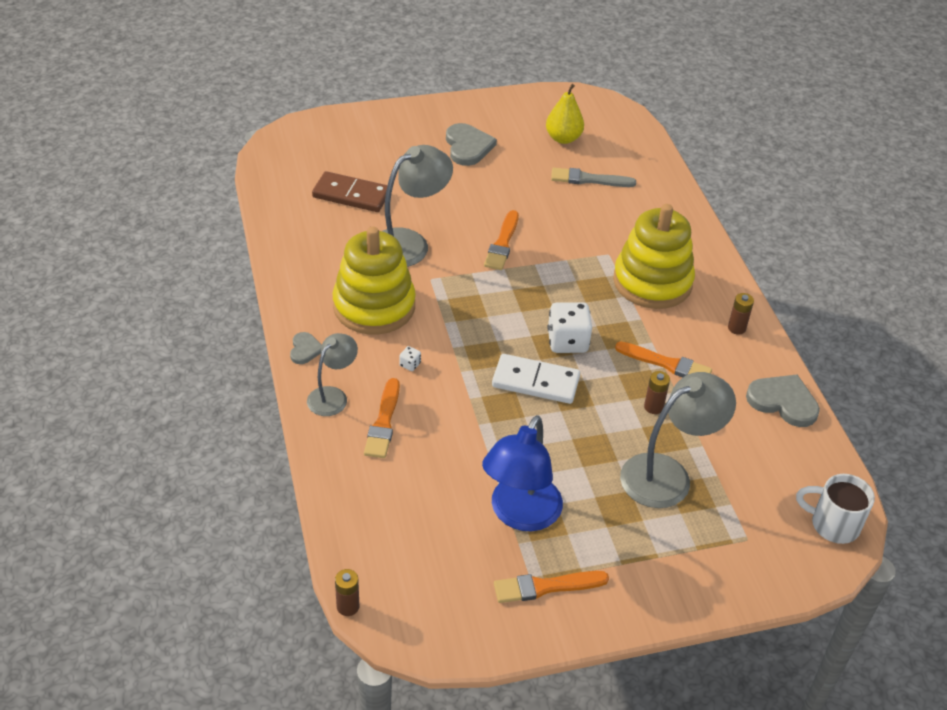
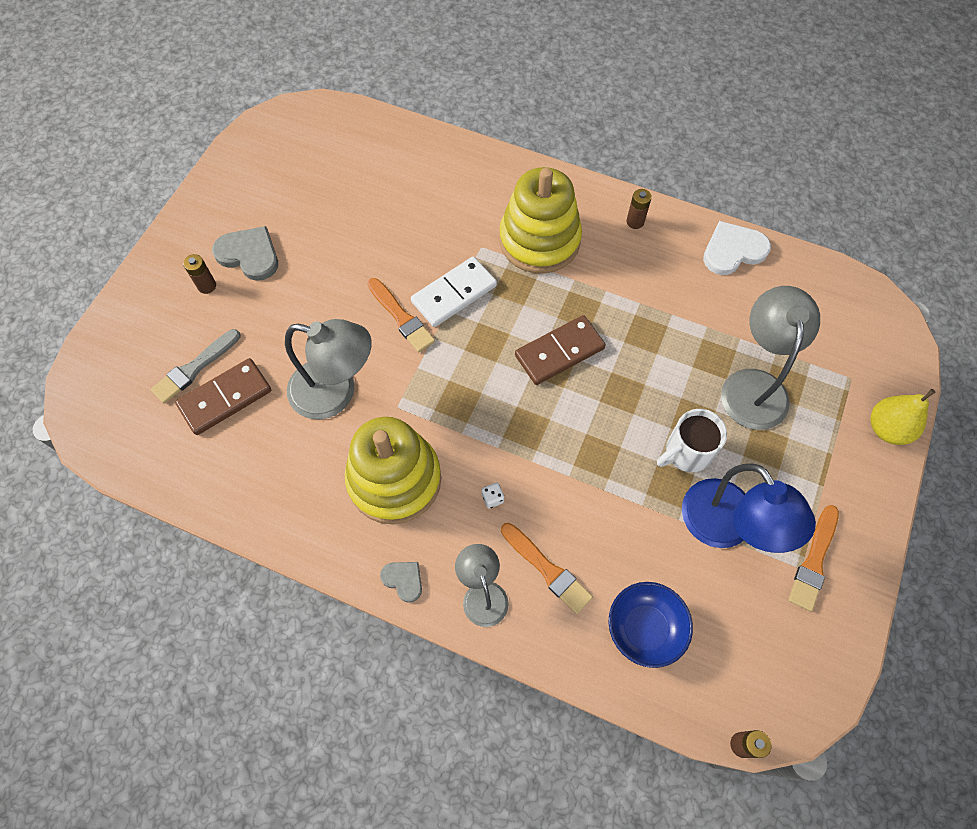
camera: 50 degrees left, 20 degrees up
(388, 502) = (644, 628): none -> blue bowl
(409, 243) = (335, 392): grey lamp -> grey lamp turned 105 degrees clockwise
(535, 382) = (587, 410): white domino -> white domino (454, 294)
(563, 138) = (308, 175): yellow pear -> yellow pear (887, 429)
(567, 342) = (559, 352): white dice -> brown domino
(588, 179) = (378, 195): grey brush -> grey brush (195, 368)
(653, 407) = (677, 342): brown battery -> brown battery (207, 286)
(667, 364) = (638, 298): orange brush -> none
(783, 402) = (733, 250): grey heart -> white heart
(833, 524) = (871, 311): white mug -> white mug (686, 452)

